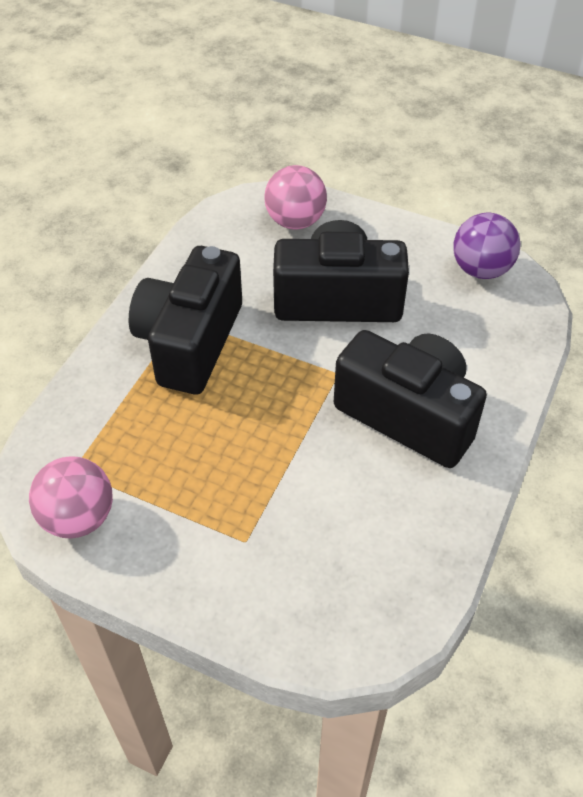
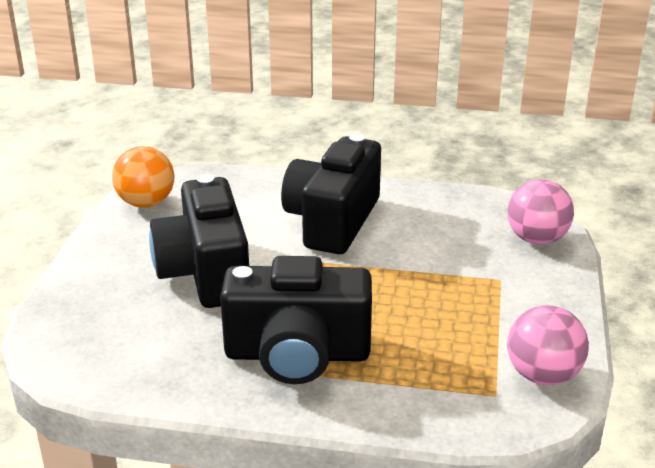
camera: 105 degrees left, 20 degrees down
(295, 221) = (88, 317): pink ball -> pink ball (536, 239)
(481, 269) = (146, 203): purple ball -> orange ball

